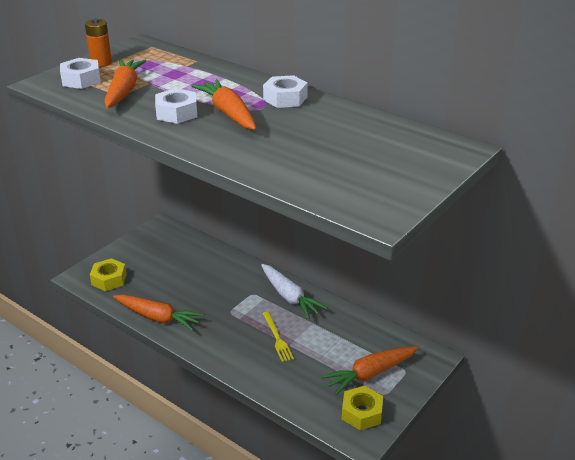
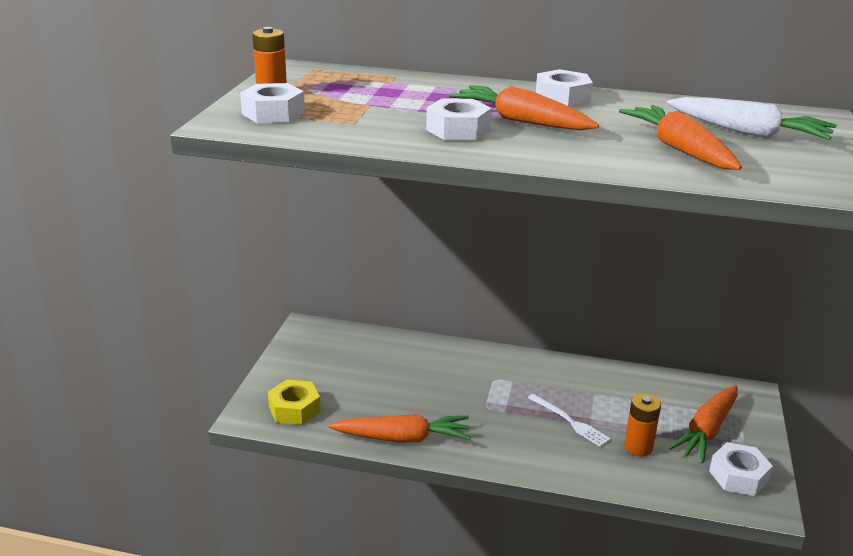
camera: 25 degrees left, 5 degrees down
(124, 91) = (351, 117): orange carrot -> orange carrot (680, 149)
(277, 338) = (570, 421): yellow fork -> white fork
(289, 297) = (540, 371): white carrot -> white carrot (748, 133)
(308, 370) = (638, 447): none -> orange battery
(361, 413) = (738, 476): yellow nut -> white nut

